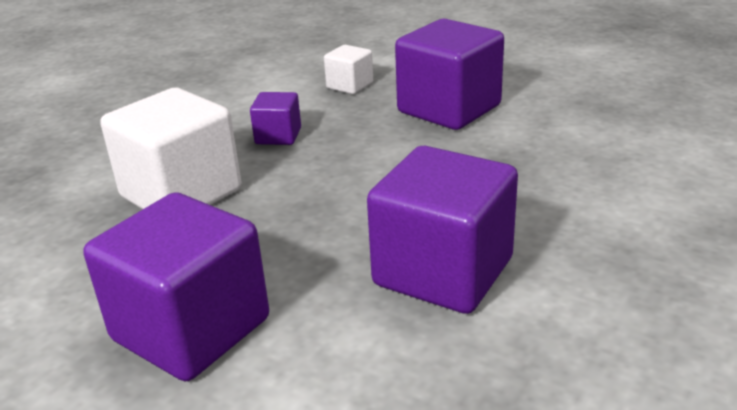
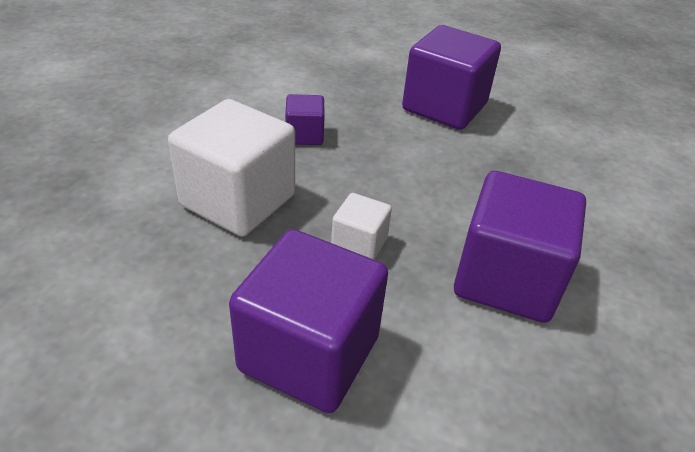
camera: 15 degrees left, 10 degrees up
(350, 86) = (348, 80): white cube -> white cube (359, 244)

